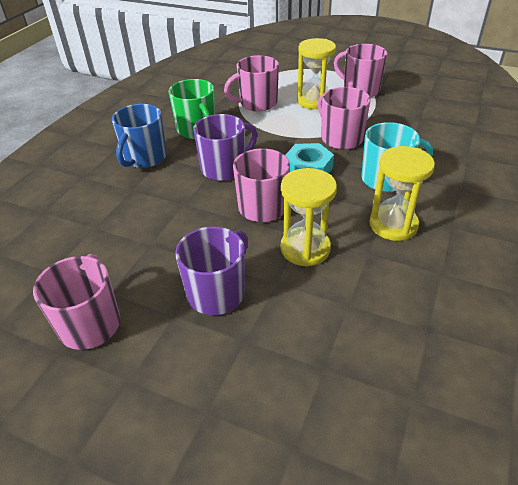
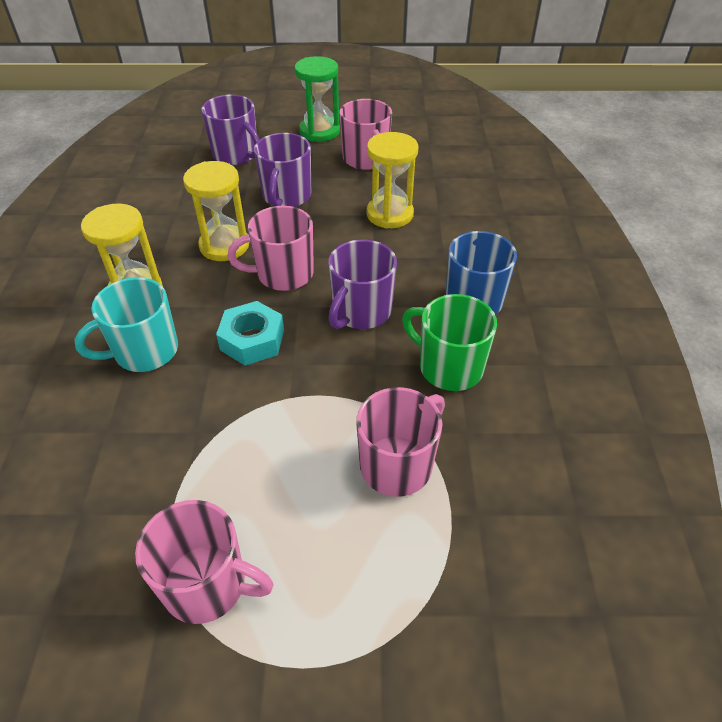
camera: 155 degrees right, 5 degrees up
(100, 409) = (319, 131): none -> green hourglass
(243, 394) = (236, 155): none -> purple mug
(314, 101) = (294, 507): yellow hourglass -> yellow hourglass (389, 214)
(340, 138) = (220, 413): pink mug -> none

